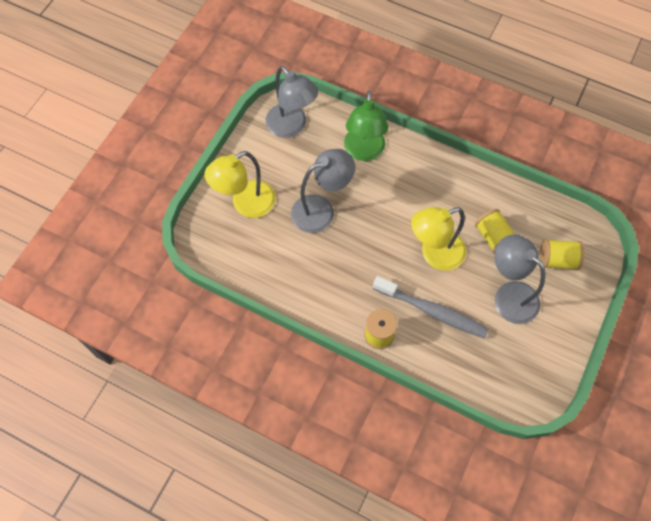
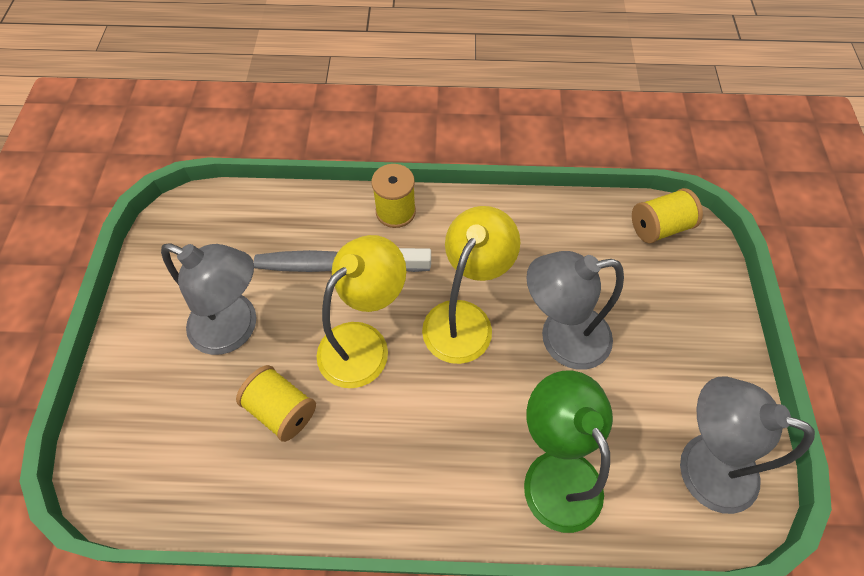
camera: 155 degrees right, 5 degrees down
(246, 204) = (668, 301): yellow lamp -> yellow lamp (464, 318)
(321, 210) = (561, 339): grey lamp -> grey lamp turned 45 degrees clockwise
(557, 260) = (168, 415): yellow spool -> yellow spool (659, 227)

